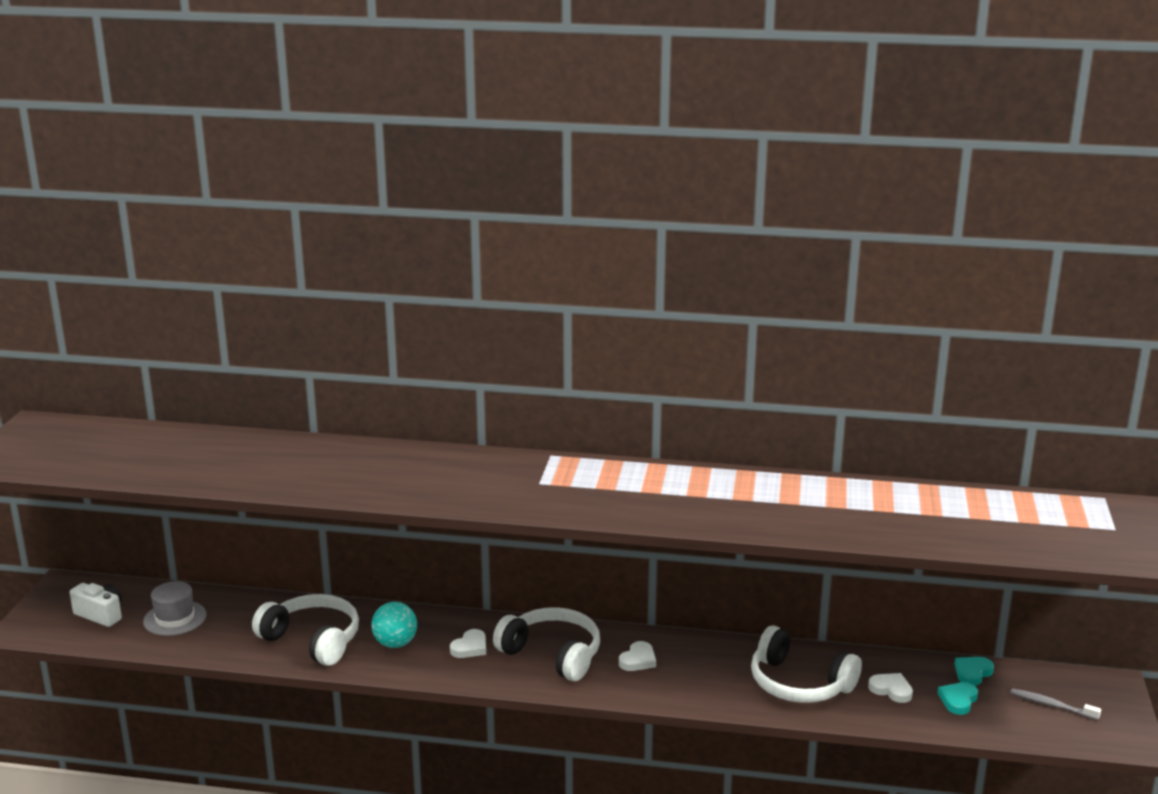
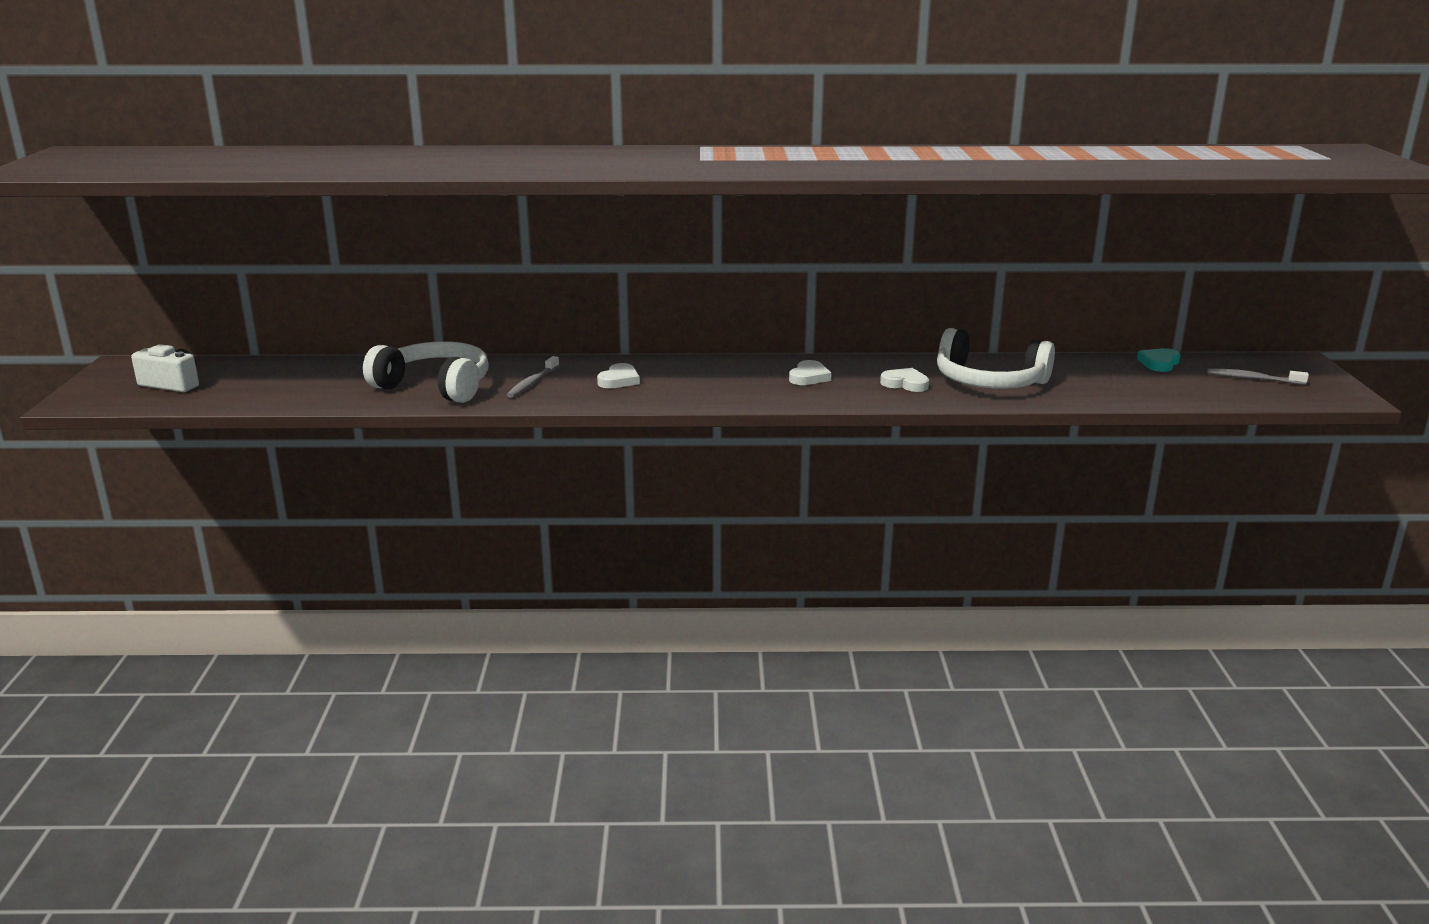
camera: 10 degrees left, 0 degrees up
(175, 618) = (264, 381): grey hat -> none
(395, 643) = (532, 383): turquoise ball -> grey toothbrush
(552, 654) = (713, 379): white headphones -> none
(891, 690) = (1086, 379): white heart -> white heart (905, 384)
(958, 700) = (1158, 382): turquoise heart -> none

